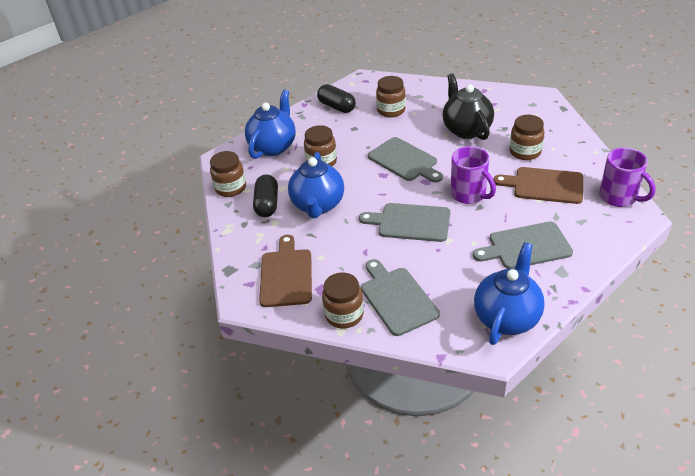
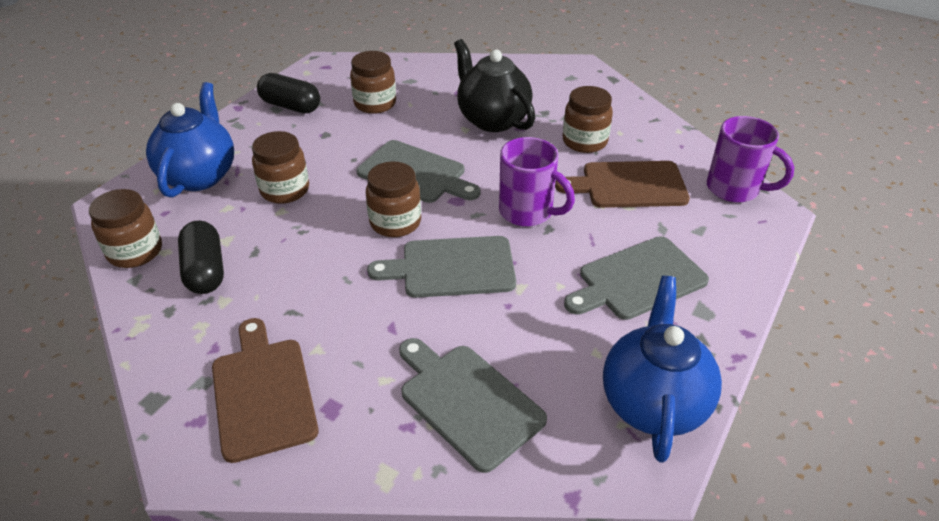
camera: 20 degrees left, 0 degrees up
(318, 205) = (294, 261): blue teapot -> none
(344, 315) = (384, 450): brown jar -> brown jar (395, 222)

